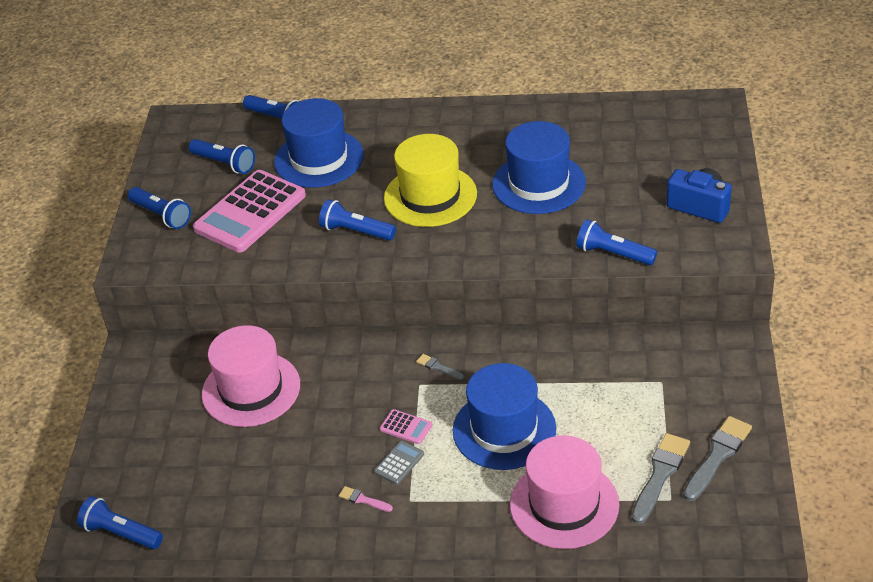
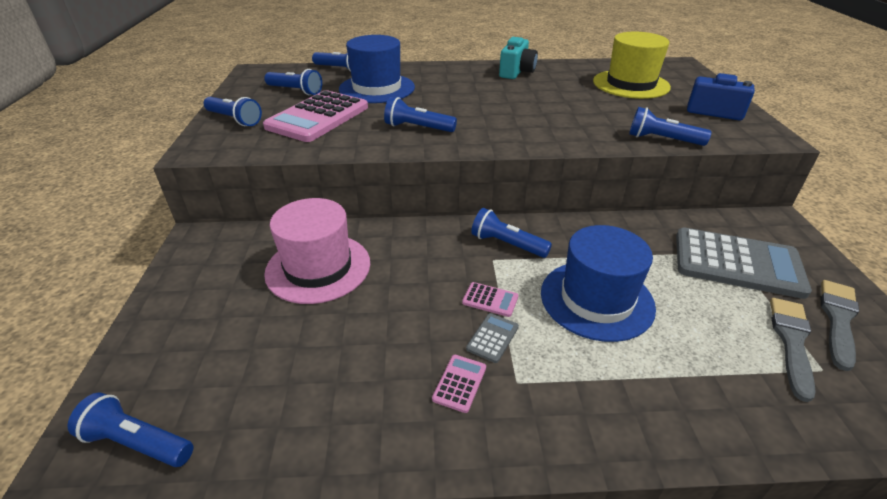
camera: 10 degrees left, 5 degrees down
(363, 500) = (459, 383): pink brush -> pink calculator
(430, 196) = (478, 107): yellow hat -> yellow hat (630, 84)
(438, 367) = (507, 244): grey brush -> blue flashlight
(495, 125) = (516, 72): none -> turquoise camera
(539, 183) = (568, 100): blue hat -> none
(564, 504) = (704, 380): pink hat -> none
(660, 395) = (737, 263): none -> grey calculator

